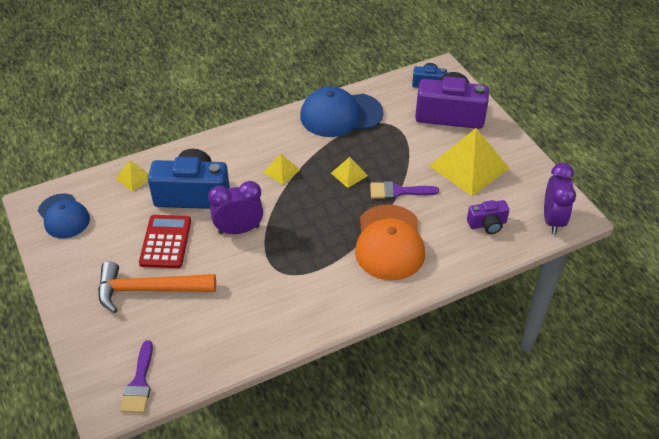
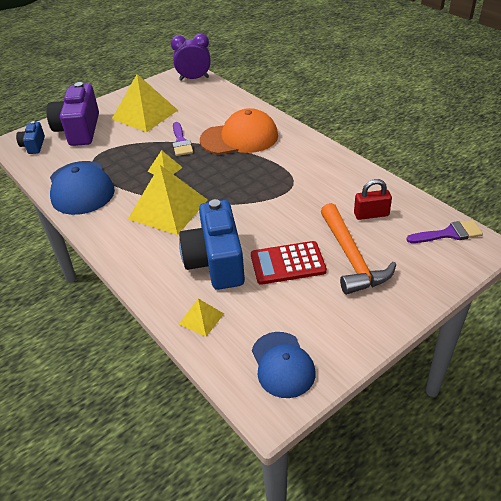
camera: 100 degrees left, 5 degrees down
(63, 216) = (282, 364): blue cap -> blue cap turned 120 degrees clockwise
(201, 325) = (371, 214): none -> red padlock
(239, 230) = (254, 218): purple clock -> none
(281, 171) = (168, 209): yellow pyramid -> yellow pyramid, size x2.14
(487, 224) = (206, 101): purple camera -> none

